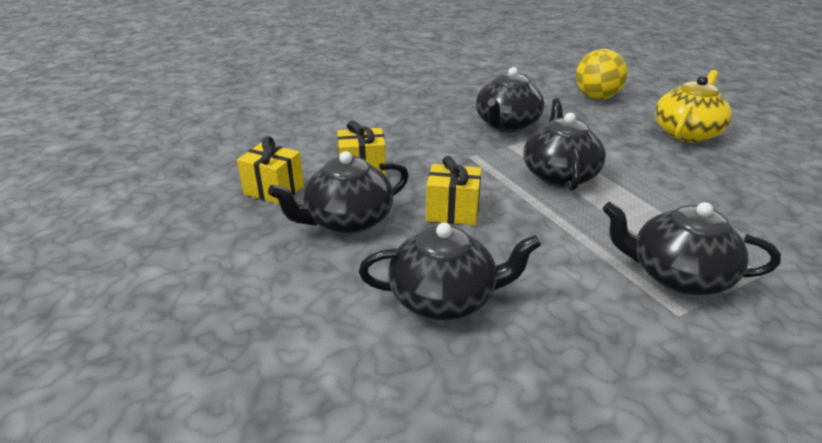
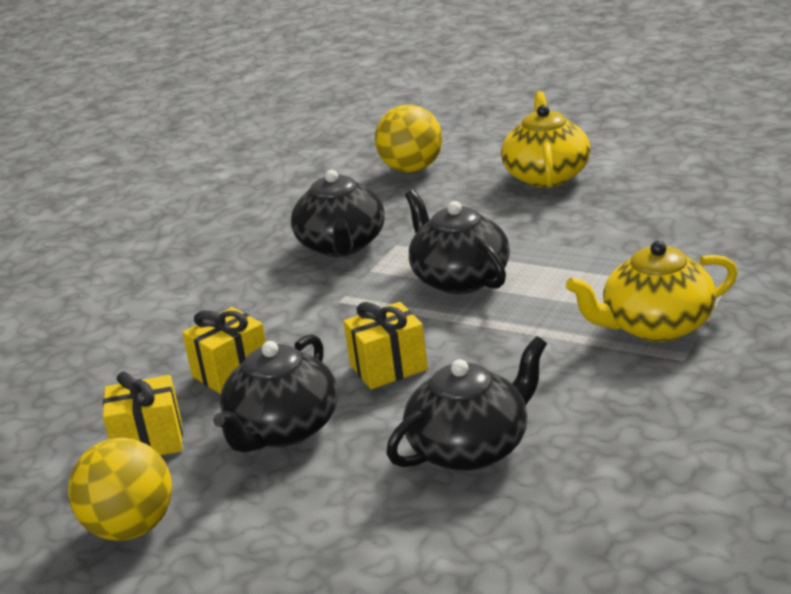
camera: 30 degrees left, 5 degrees down
(201, 237) = (131, 528): none -> yellow ball
(678, 275) = (656, 326): black teapot -> yellow teapot

